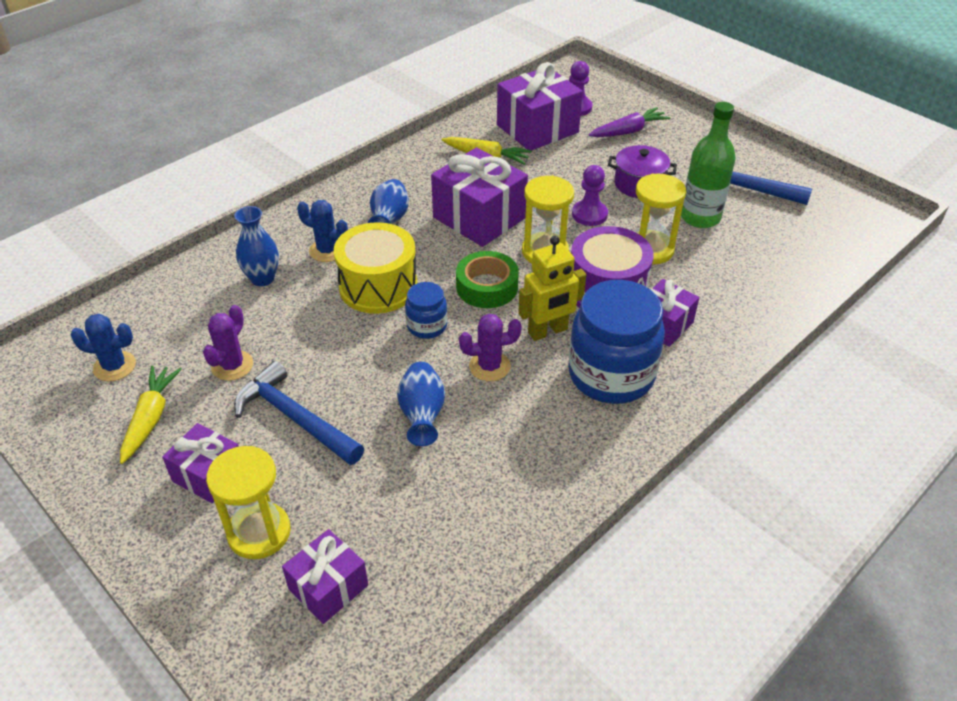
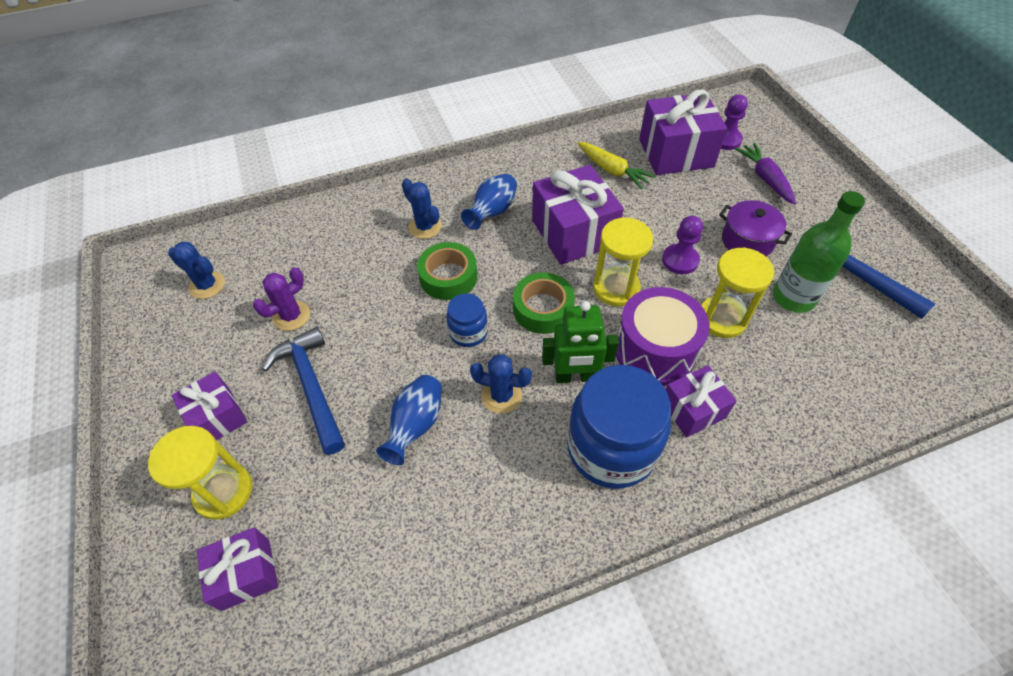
camera: 25 degrees right, 10 degrees up
(150, 418) = (205, 344): yellow carrot -> none
(262, 278) = (359, 238): blue vase -> none
(378, 286) = (448, 277): yellow drum -> green tape
(489, 366) = (501, 395): purple cactus -> blue cactus
(548, 331) = (575, 376): yellow robot -> green robot
(628, 131) = (765, 179): purple carrot -> purple carrot turned 105 degrees counterclockwise

